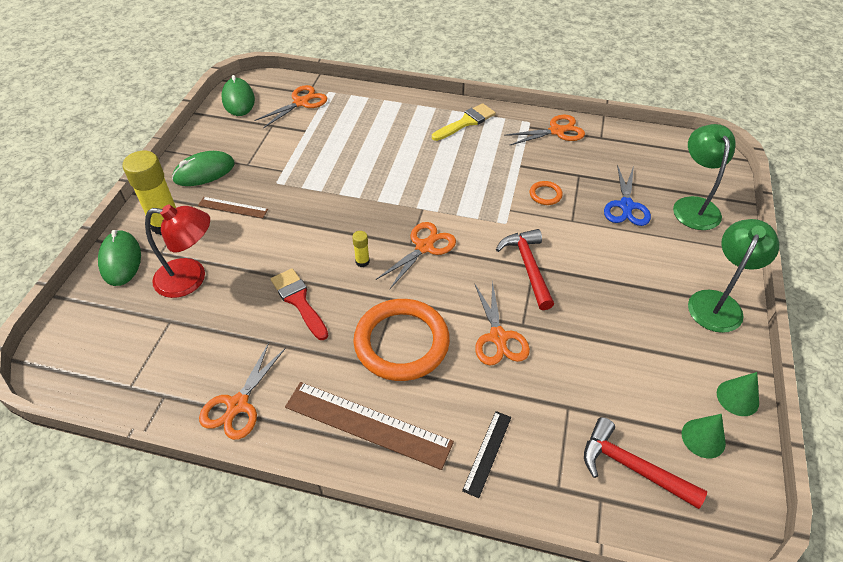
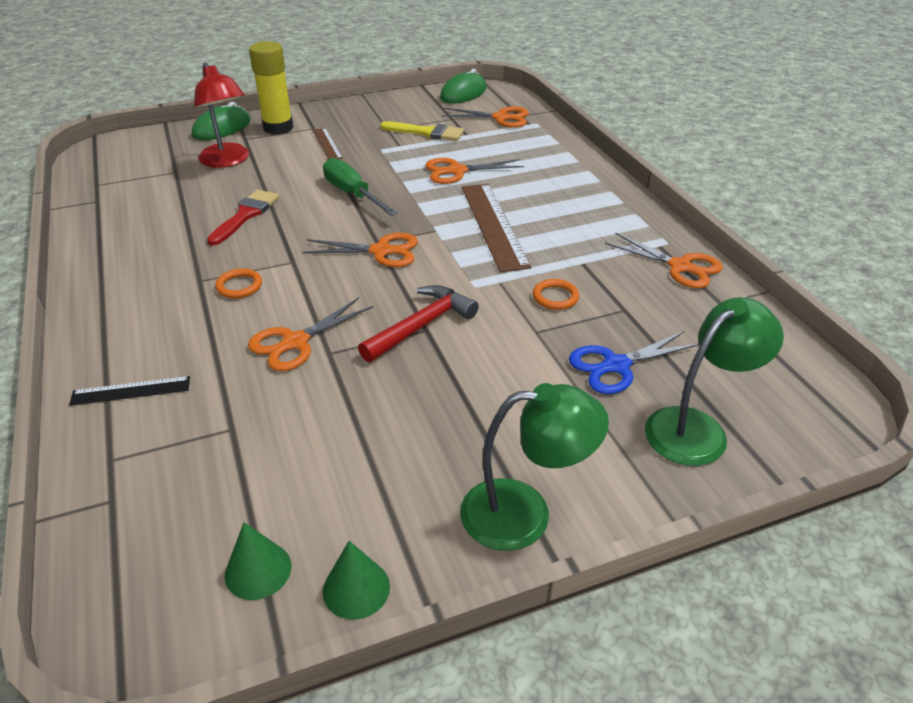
camera: 55 degrees right, 10 degrees down
(204, 172) = (355, 117): green mouse -> none
(238, 405) = (107, 234): orange scissors -> orange scissors (457, 171)
(330, 227) = (352, 194): none -> green screwdriver
(362, 261) = (325, 226): yellow glue stick -> none
(368, 424) = (125, 305): brown ruler -> brown ruler (493, 225)
(401, 342) = (239, 286): orange ring -> orange ring, size x0.41
(466, 122) = (603, 205): yellow brush -> yellow brush (426, 132)
(631, 467) = (171, 512): red hammer -> none

